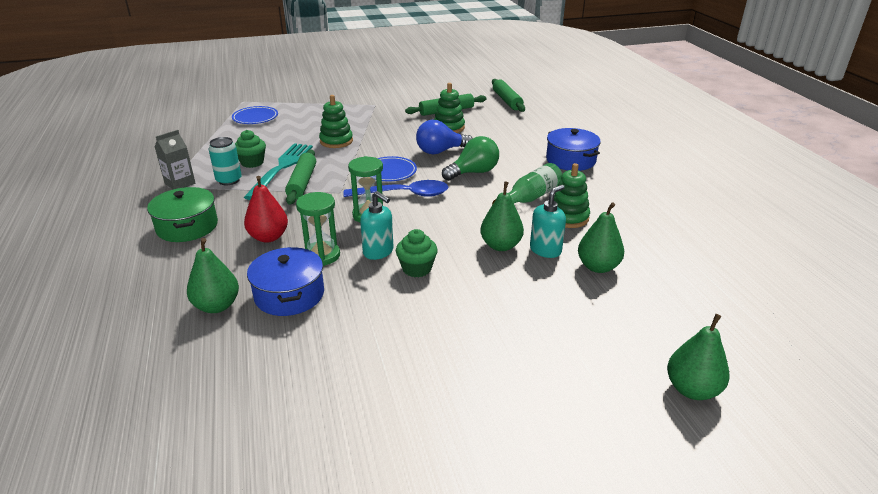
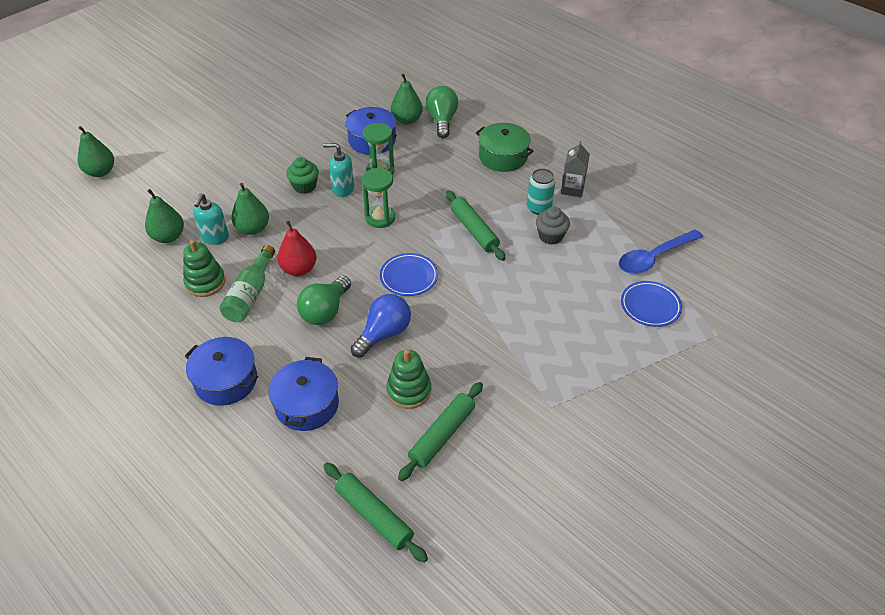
camera: 150 degrees right, 15 degrees up
(180, 289) = (442, 120): none -> green light bulb
(252, 162) = (550, 236): green cupcake -> grey cupcake
(268, 237) = (434, 171): red pear -> red pear (299, 269)
(281, 168) = (515, 240): turquoise fork -> none
(336, 141) = (511, 303): green stacking toy -> none
(404, 194) = (371, 252): blue spoon -> blue spoon (654, 257)
(519, 138) = (307, 405): none -> blue pot

